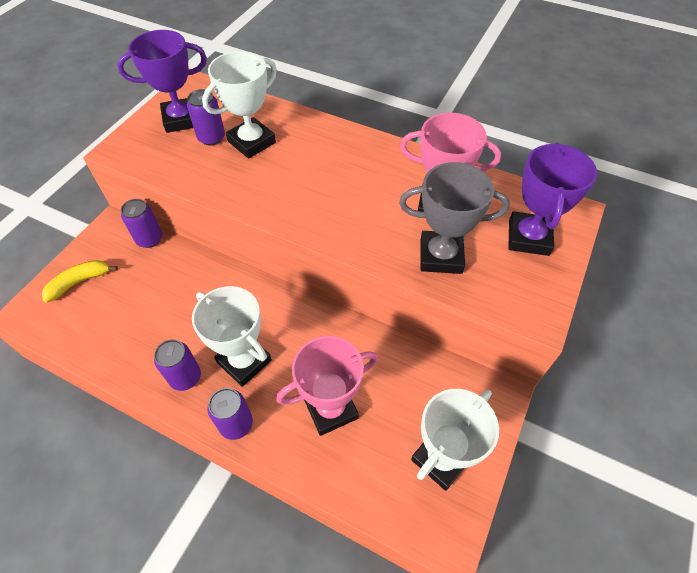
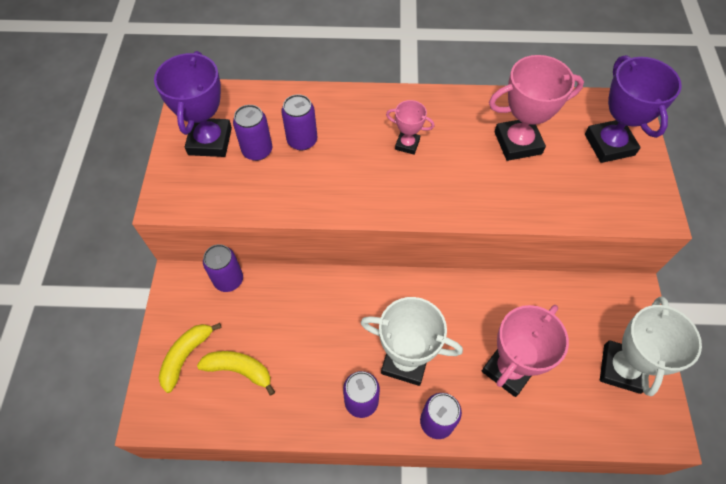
camera: 25 degrees left, 5 degrees up
(110, 309) = (239, 370): none -> yellow banana
(181, 119) = (210, 141): purple trophy -> purple trophy turned 45 degrees counterclockwise
(252, 142) = (302, 140): white trophy -> purple can
(336, 174) = (407, 144): none -> pink trophy
(441, 256) = (550, 191): grey trophy -> none

